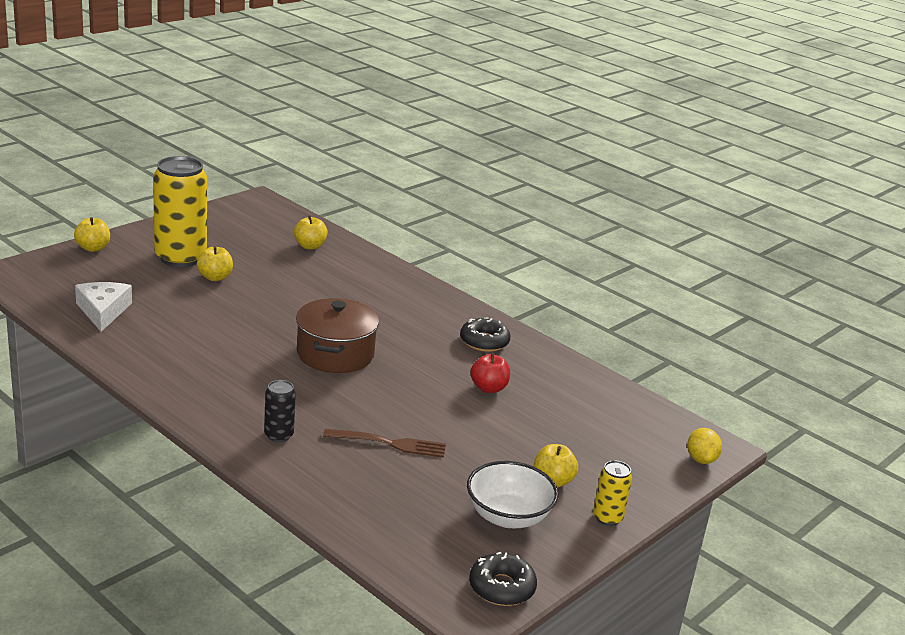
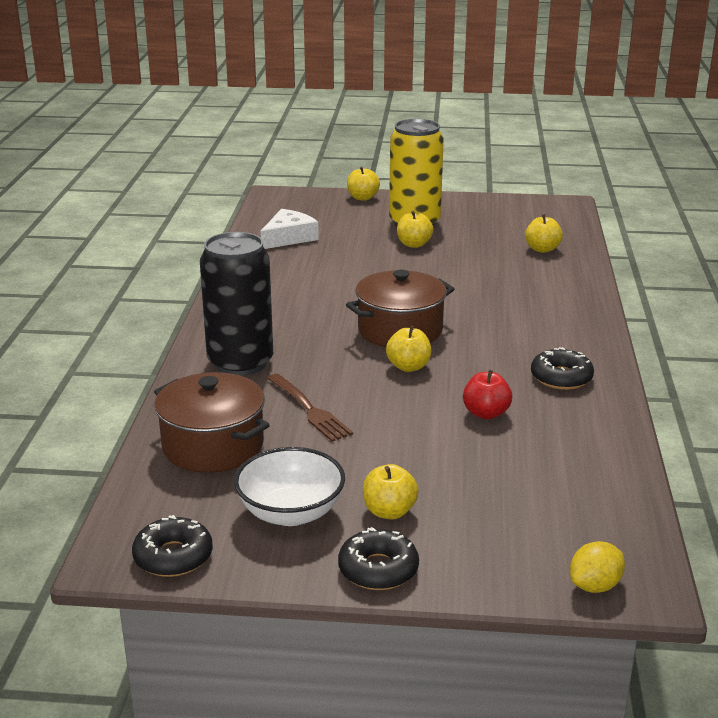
camera: 55 degrees right, 0 degrees up
(278, 435) = (240, 363): black can -> black can, size x2.17
(382, 505) = (213, 446): none -> brown pot
(390, 379) = (408, 367): none -> yellow apple
(607, 517) = (378, 569): yellow can -> black donut

